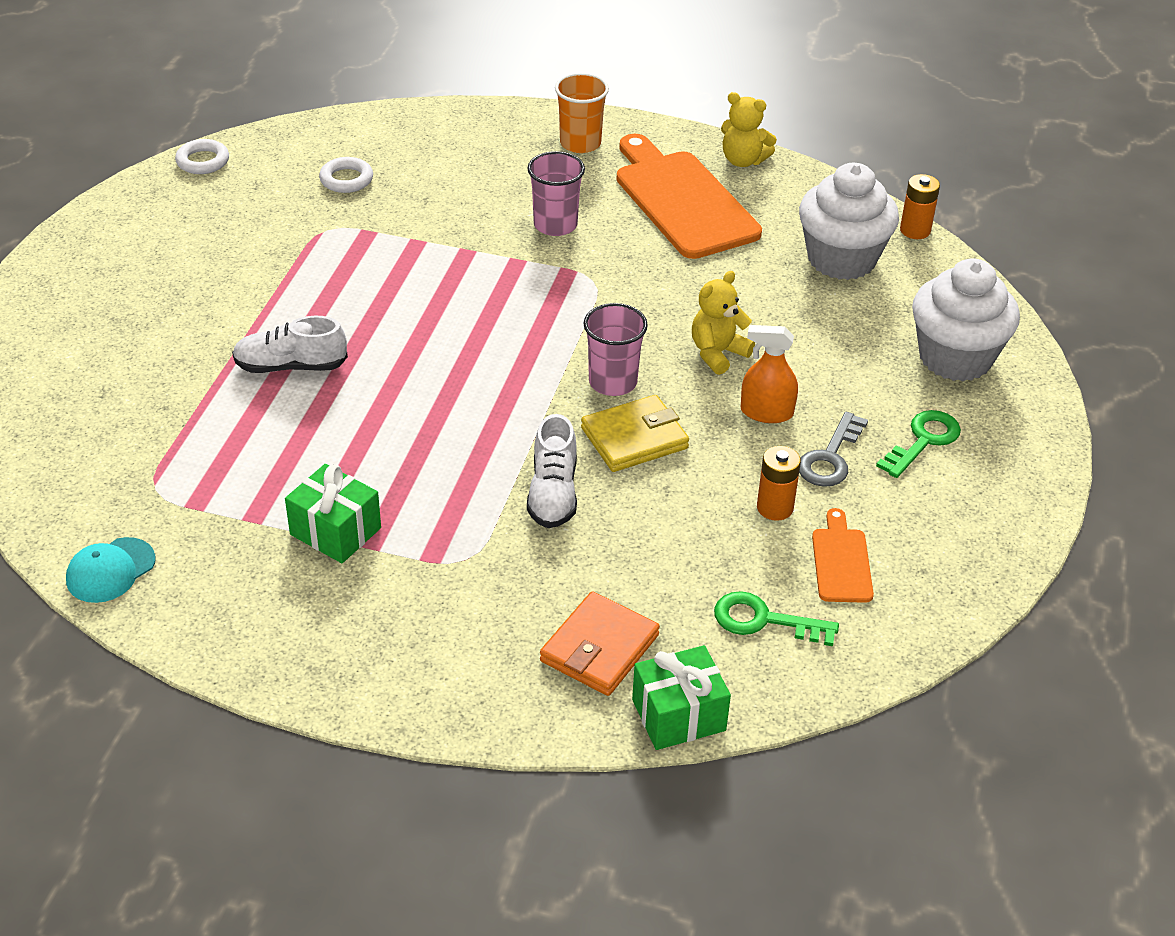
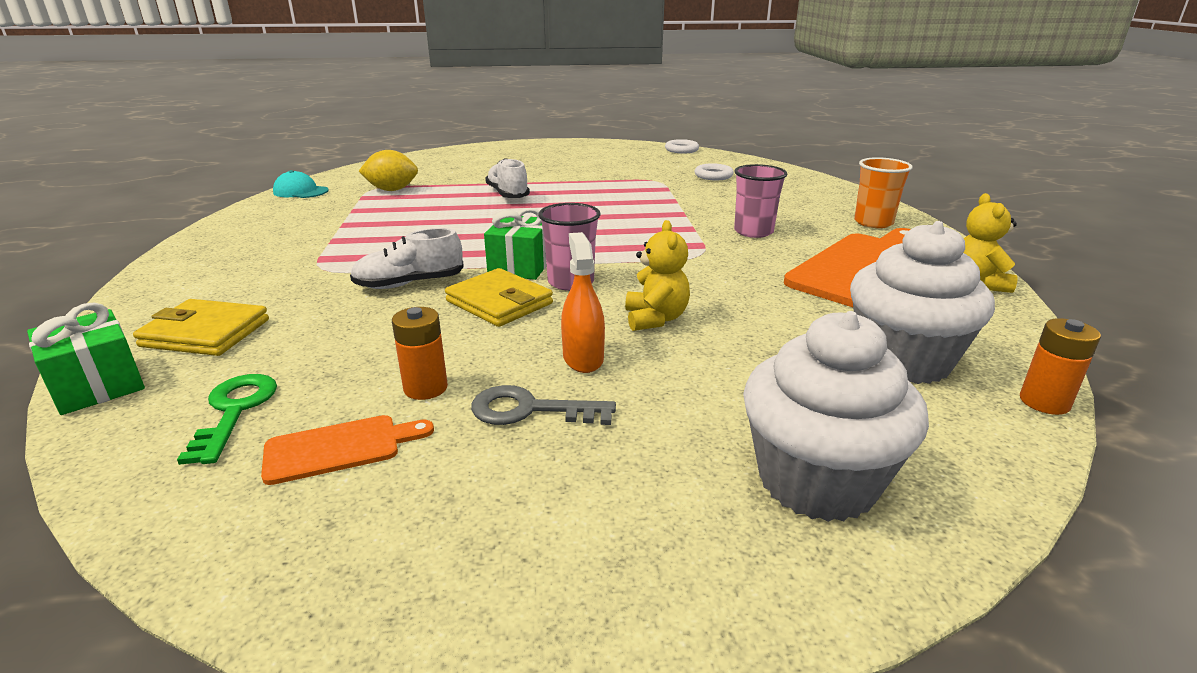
camera: 70 degrees right, 15 degrees down
(181, 472) = (392, 190): none -> yellow lemon
(335, 531) = (345, 229): green gift -> green gift (520, 266)
(599, 648) = (205, 333): orange wallet -> yellow wallet
(717, 353) = (655, 319): yellow teddy bear -> yellow teddy bear turned 60 degrees clockwise
(923, 440) = (609, 479): green key -> none

